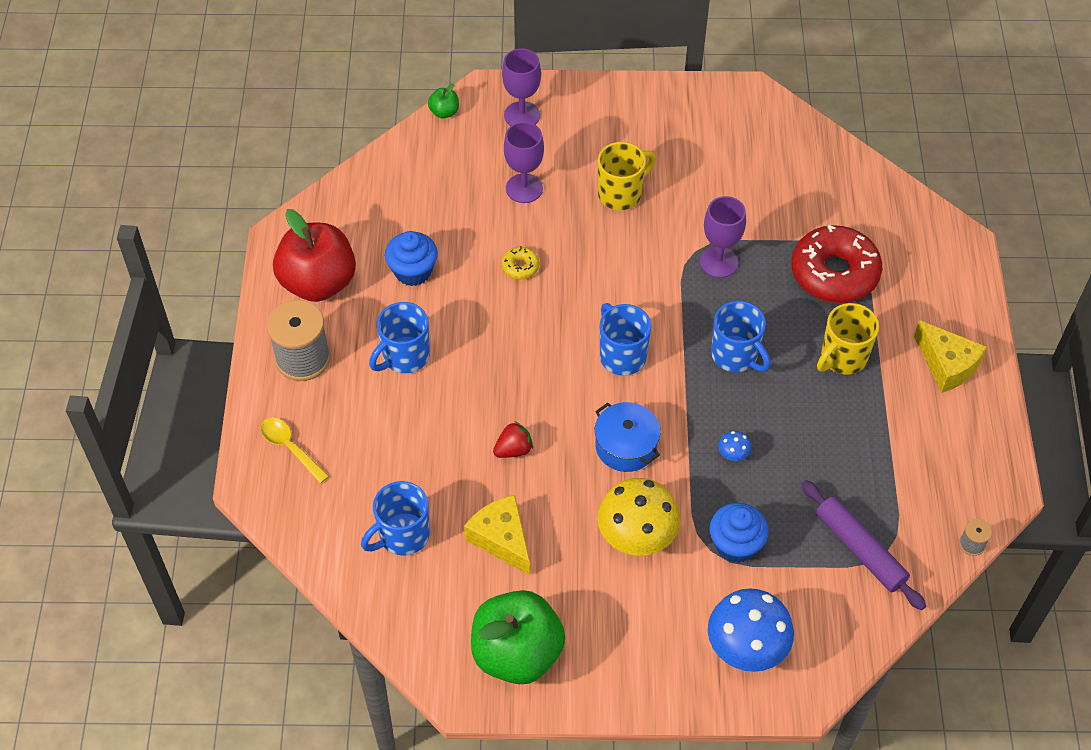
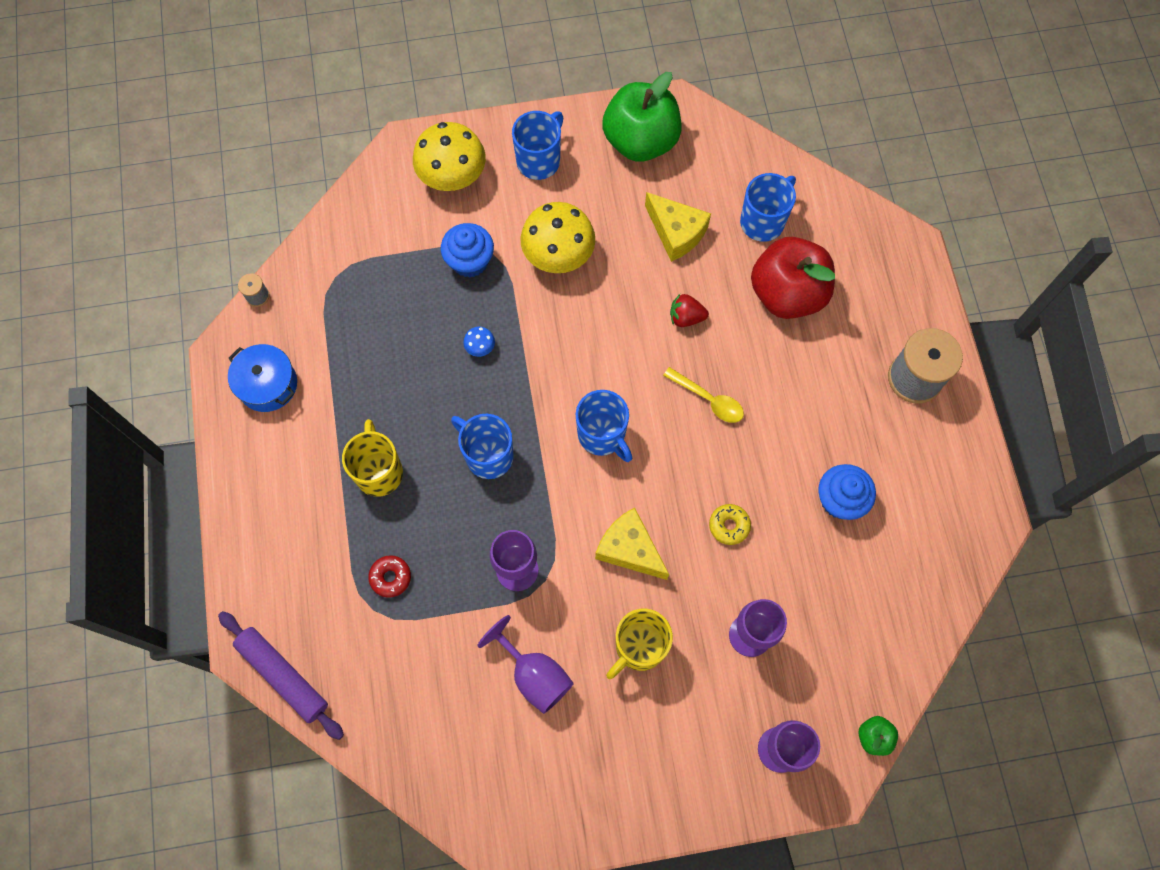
camera: 170 degrees right, 15 degrees up
(290, 448) = (891, 285): yellow spoon -> yellow spoon (708, 399)
(318, 283) = (932, 468): red apple -> red apple (787, 294)
(404, 357) = (817, 397): blue mug -> blue mug (539, 160)
(513, 450) = (686, 317): red strawberry -> red strawberry turned 45 degrees clockwise
(626, 446) = (582, 338): blue pot -> blue pot (268, 384)
(713, 188) = (534, 675): none -> purple goblet
(746, 647) = (452, 176): blue mushroom -> yellow mushroom
(834, 273) = (390, 577): red donut -> red donut, size x0.43
(842, 358) = (379, 471): yellow mug -> yellow mug turned 45 degrees counterclockwise
(859, 549) = (359, 274): purple rolling pin -> purple rolling pin (283, 675)
(946, 365) = (272, 481): yellow cheese -> yellow cheese (629, 549)

